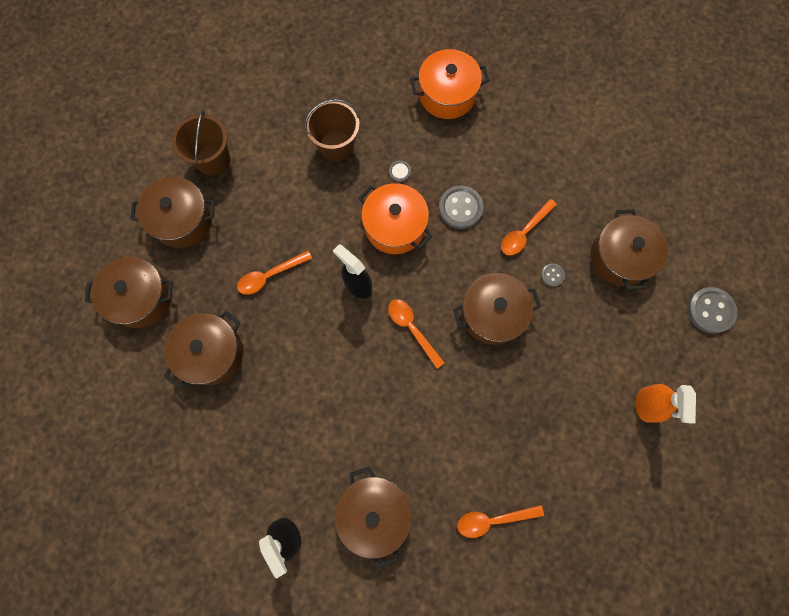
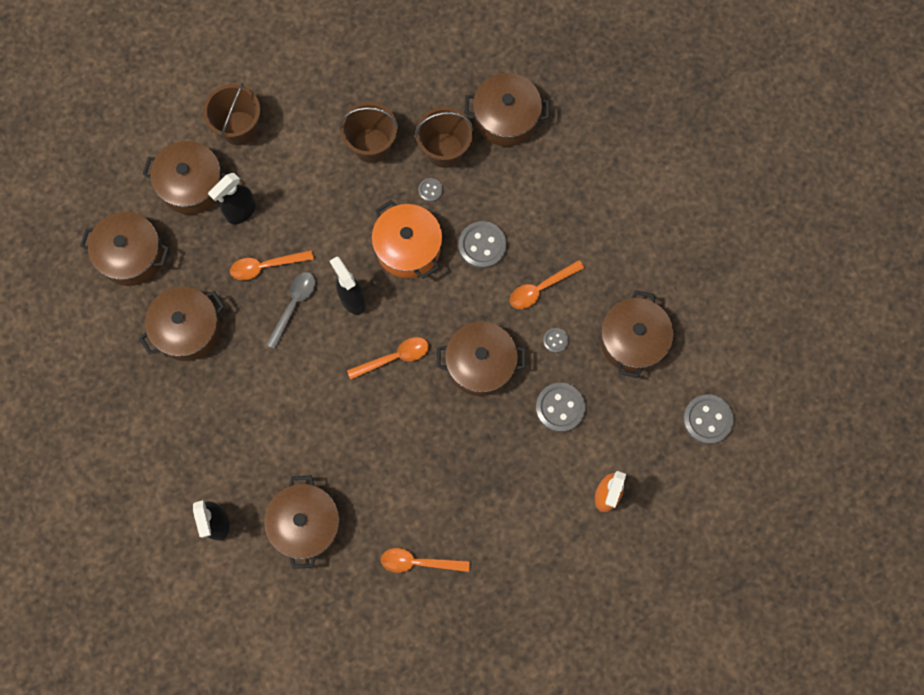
camera: 15 degrees right, 0 degrees up
(233, 232) = (240, 211): none -> black spray bottle
(305, 305) = (294, 305): none -> grey spoon
(402, 134) = (444, 150): none -> brown bucket
(412, 329) = (394, 357): orange spoon -> orange spoon turned 90 degrees clockwise
(447, 95) = (506, 118): orange pot -> brown pot
(576, 335) = (560, 407): none -> grey button

